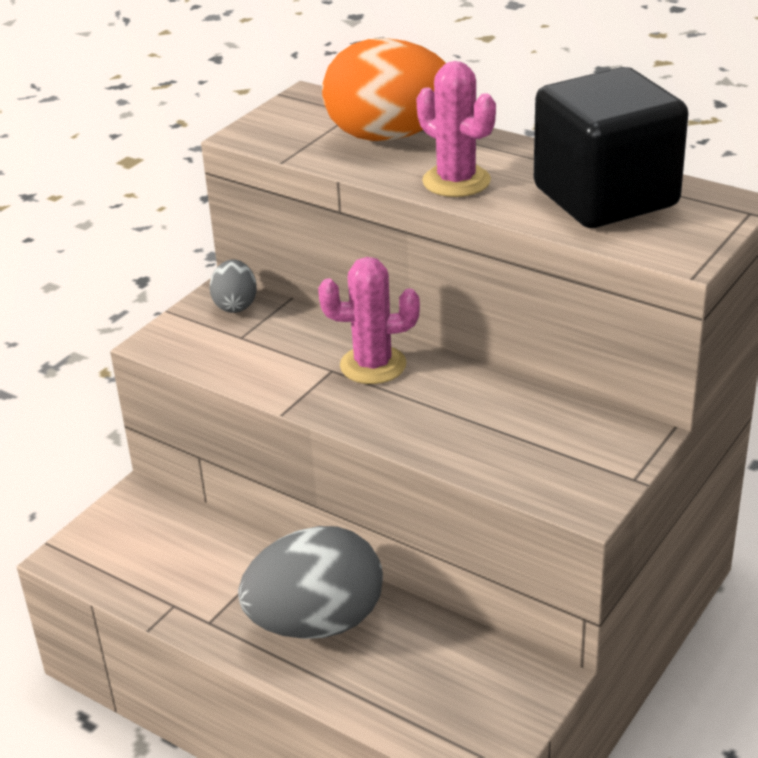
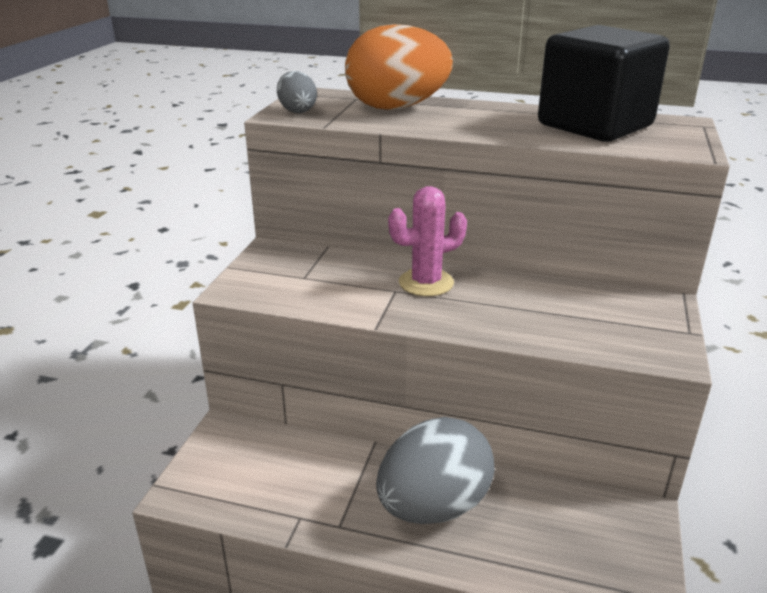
camera: 20 degrees left, 5 degrees down
(235, 305) = (285, 256): grey egg -> grey egg (297, 111)
(456, 181) = (475, 126): pink cactus -> none

